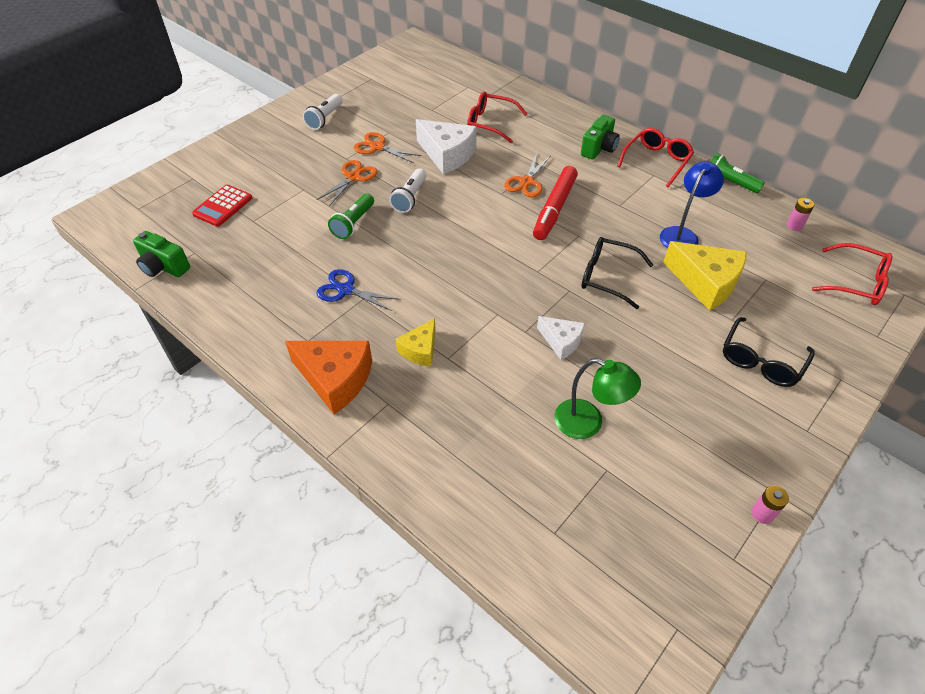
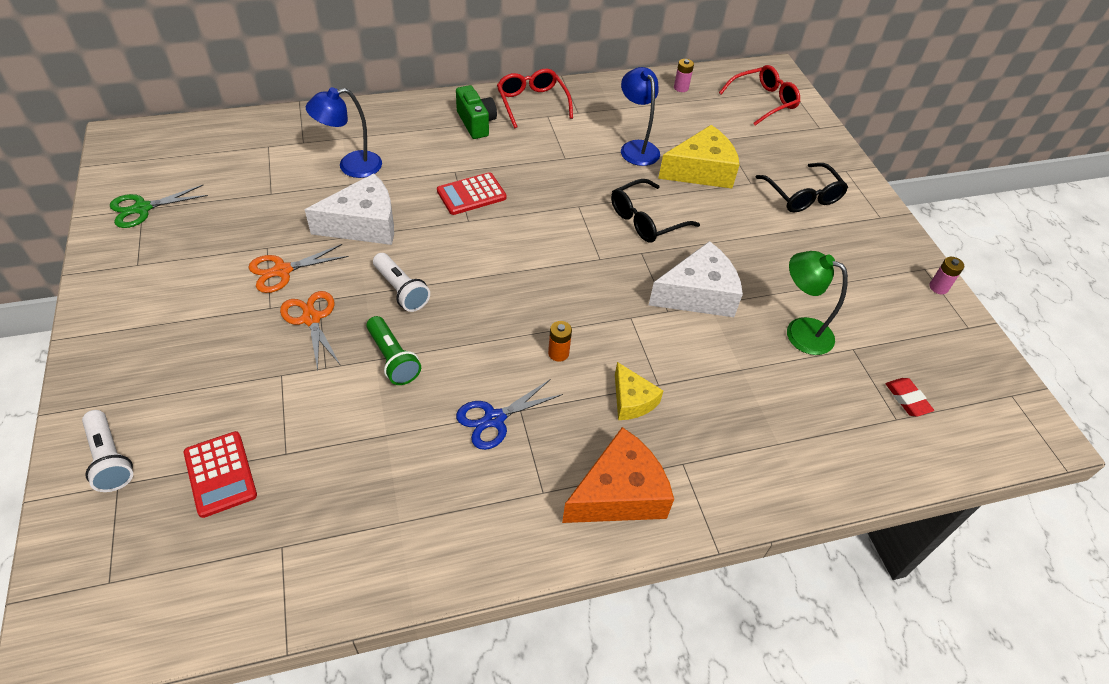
camera: 60 degrees left, 0 degrees up
(164, 267) = (274, 596): green camera -> none
(325, 118) = (166, 288): white flashlight -> white flashlight (110, 459)
(371, 78) = (142, 208): none -> green scissors
(427, 293) = (558, 353): none -> orange battery
(490, 123) = (351, 166): red glasses -> blue lamp
(527, 182) = (471, 194): orange scissors -> red calculator
(554, 209) = (528, 199): red marker -> none
(561, 341) = (698, 294): white cheese -> white cheese, size x1.72
(586, 534) = (907, 399): none -> red eraser
(588, 423) = (799, 331): green lamp -> green lamp turned 120 degrees counterclockwise
(729, 182) = (600, 85): green flashlight -> none

